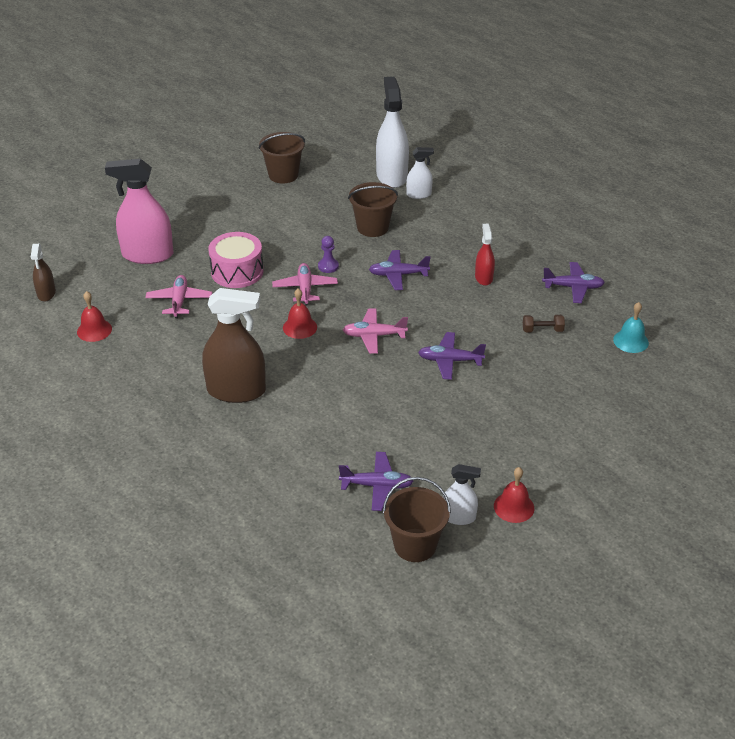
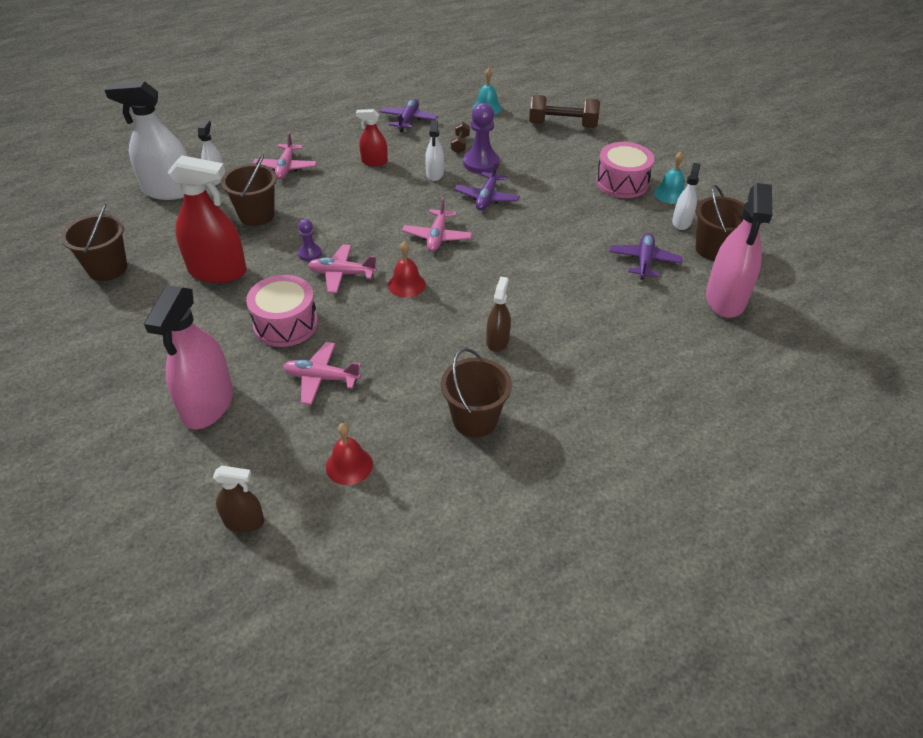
camera: 80 degrees left, 5 degrees up
(143, 387) = (475, 419): none -> brown bucket
(236, 391) = (497, 341): brown spray bottle -> brown spray bottle, size x0.52
(293, 225) = (217, 271): none -> red spray bottle
(328, 553) = (725, 299): none -> pink spray bottle
(398, 275) = (347, 209): purple plane -> none
(451, 228) = (286, 167): none -> pink plane
(478, 320) = (435, 174): none -> white spray bottle
(512, 349) = (481, 163): none -> purple pawn
(514, 507) = (670, 193): red bell -> turquoise bell
(520, 463) = (622, 182): none -> pink drum
(624, 406) = (562, 125): none -> brown dumbbell

